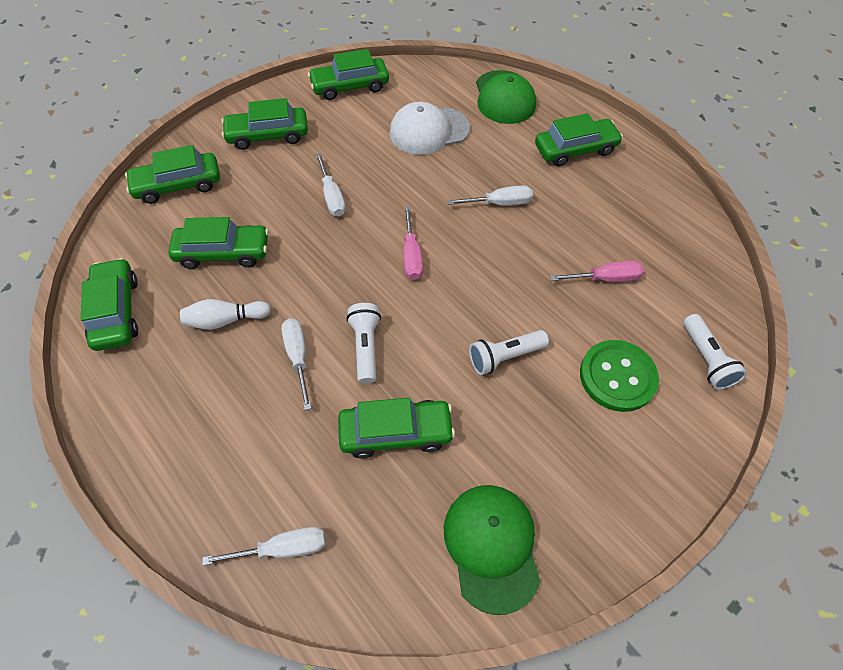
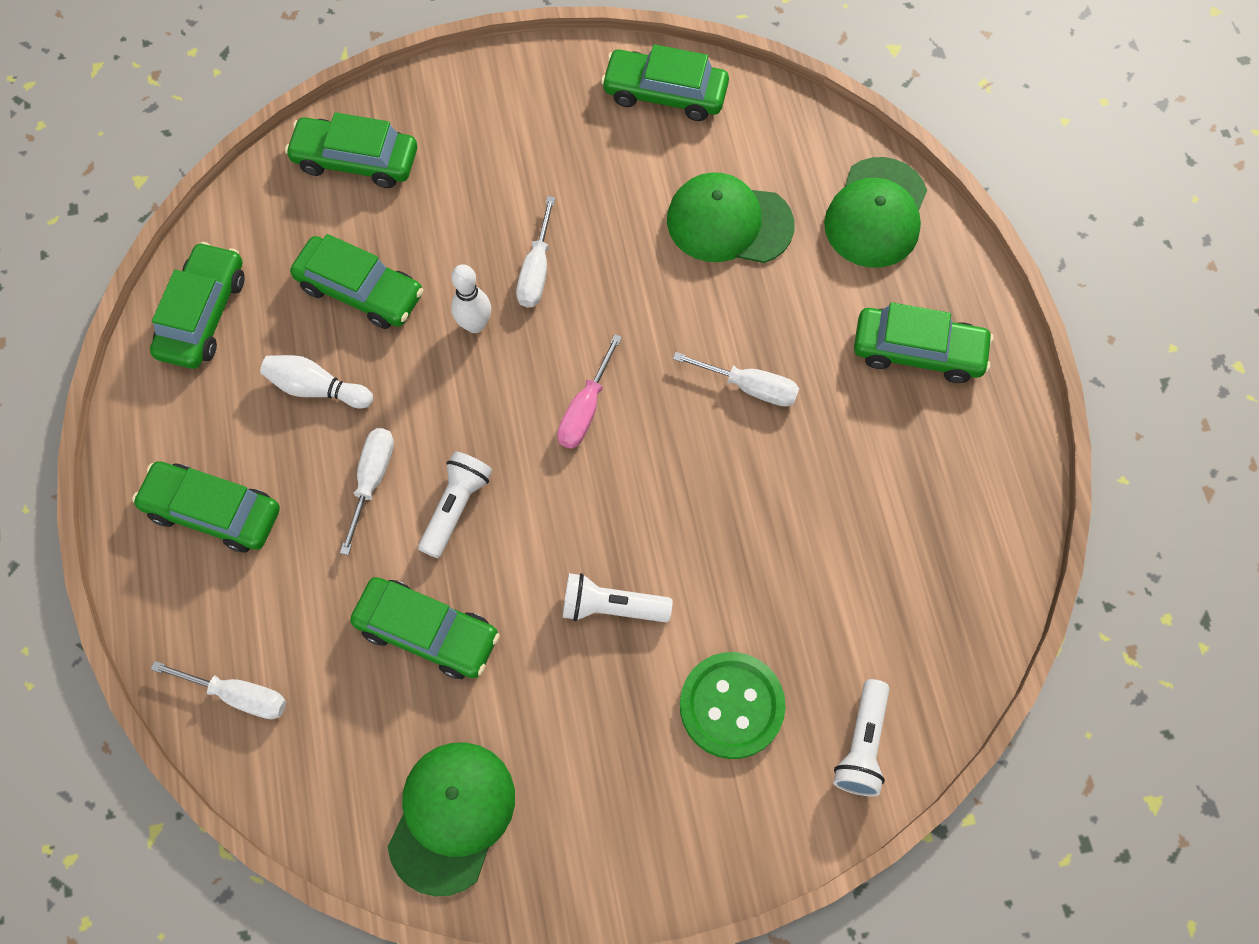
camera: 30 degrees right, 10 degrees up
(268, 135) = (508, 130): green car -> green car (213, 512)
(311, 240) = (475, 324): none -> white bowling pin
(429, 131) = (729, 222): white cap -> green cap
(605, 279) = (813, 569): pink screwdriver -> none

